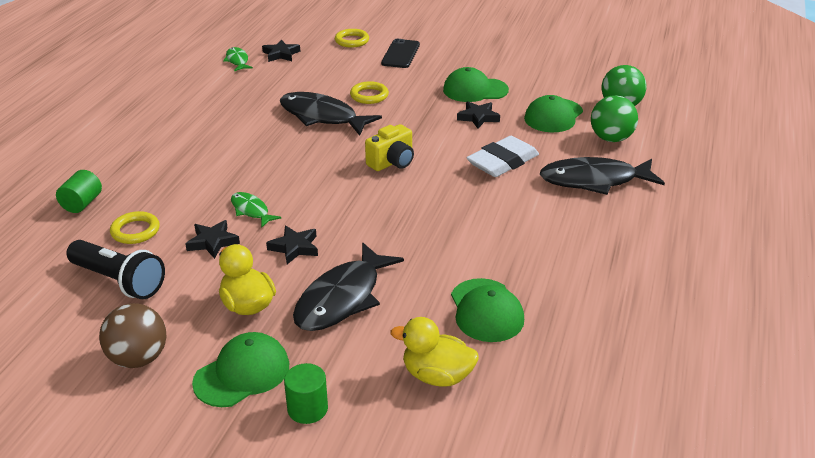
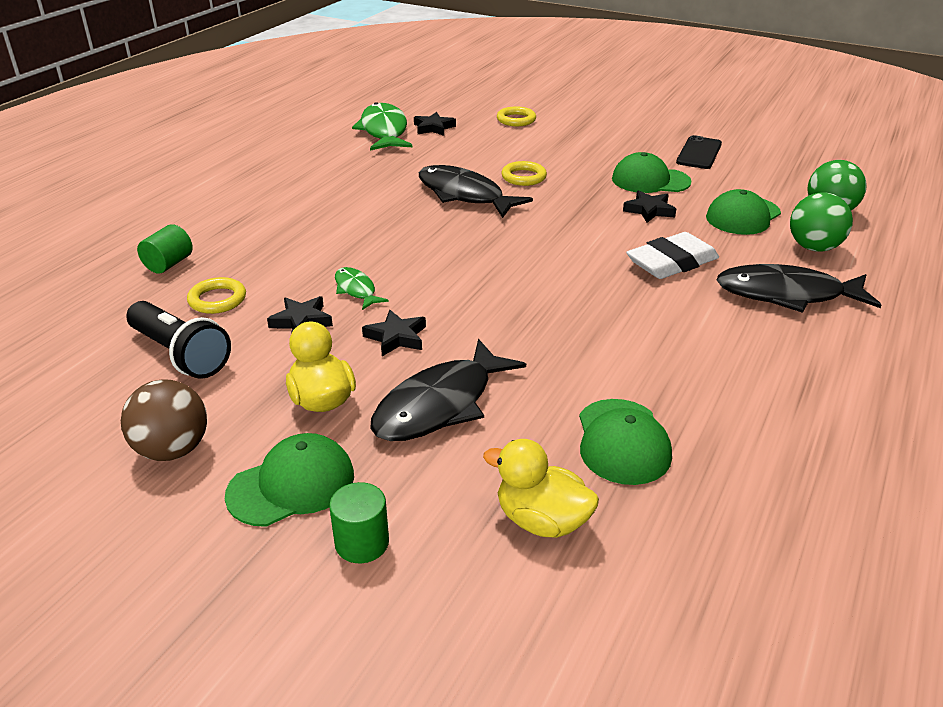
camera: 10 degrees right, 0 degrees up
(237, 61) = (384, 131): green fish -> green fish, size x1.95
(392, 162) = (535, 251): yellow camera -> none
(400, 54) = (569, 137): black phone -> black phone (699, 153)

